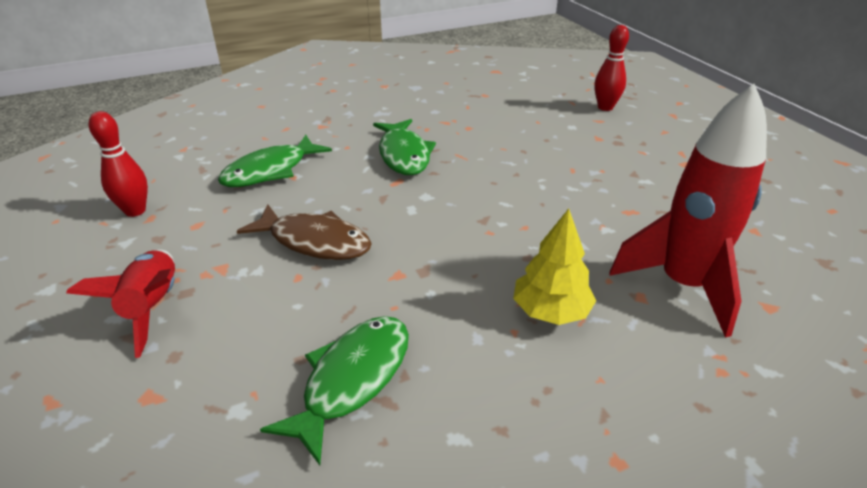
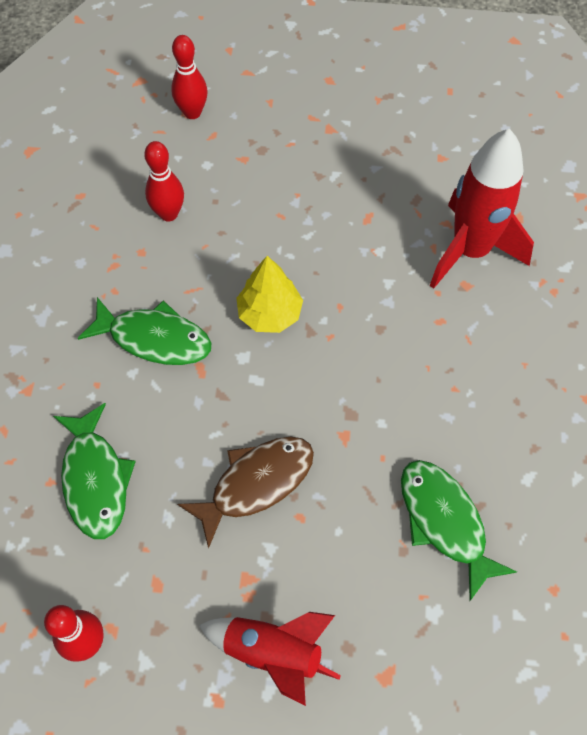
camera: 60 degrees left, 25 degrees up
(511, 126) = (168, 214): none -> red bowling pin
(550, 311) = (448, 352): yellow tree -> yellow tree (270, 314)

